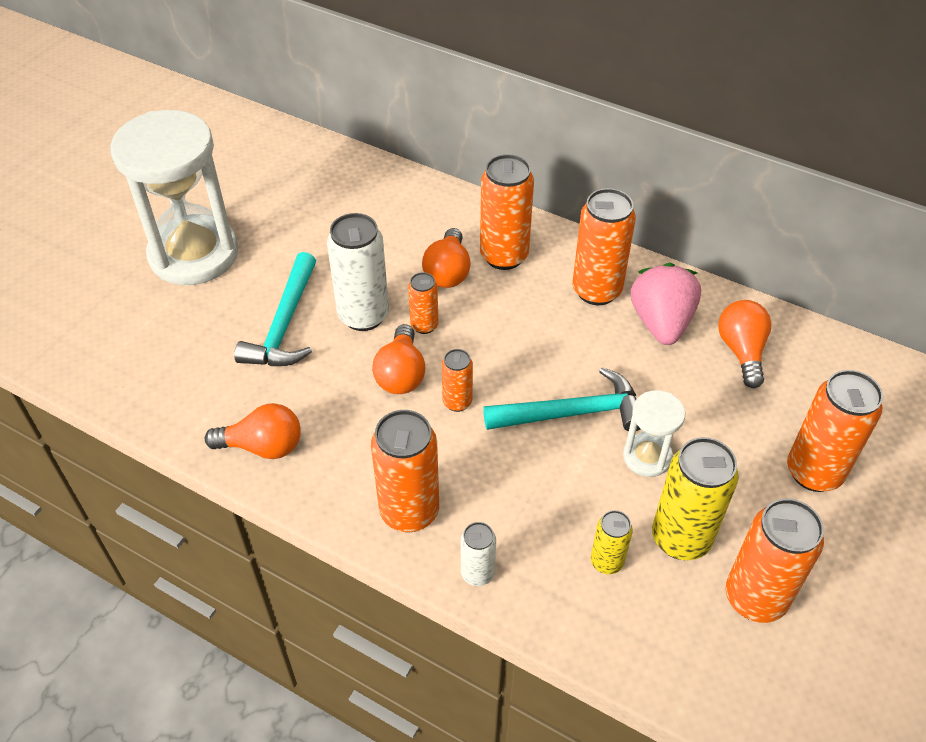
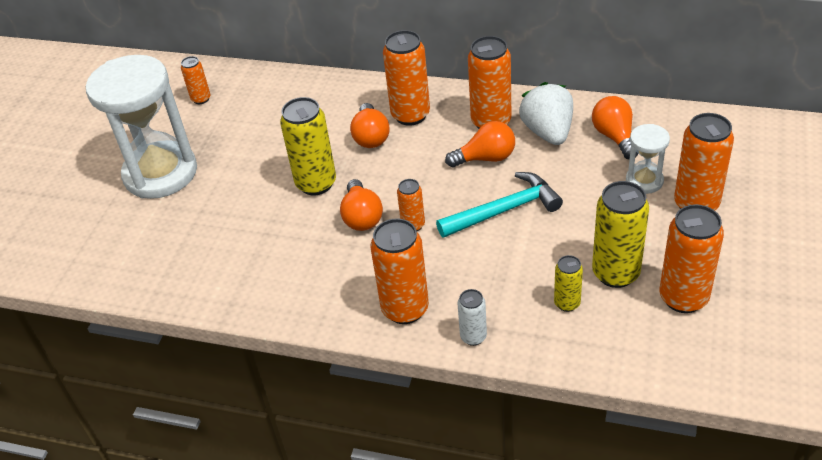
camera: 10 degrees left, 5 degrees down
(263, 446) = (272, 294): orange light bulb -> orange light bulb (486, 158)
(284, 325) = (255, 205): turquoise hammer -> none
(363, 315) = (316, 183): white can -> yellow can
(424, 325) = (367, 179): orange can -> orange can (201, 99)
(647, 457) = (571, 225): white hourglass -> white hourglass (644, 181)
(661, 322) = (548, 132): pink strawberry -> white strawberry

